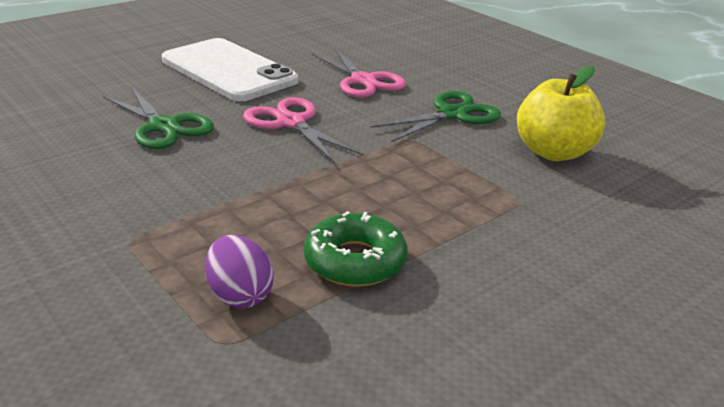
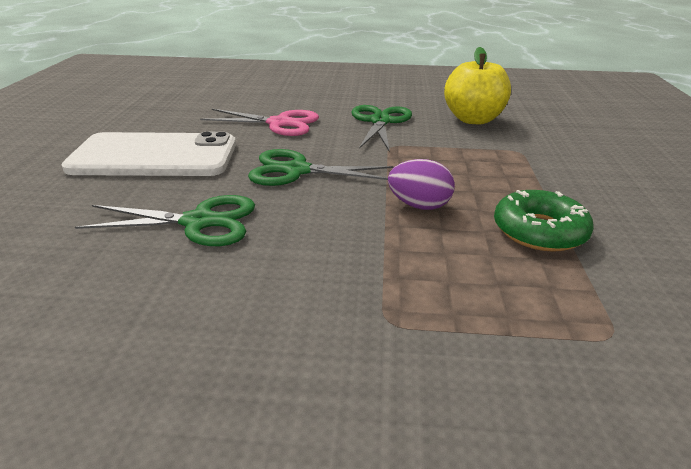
camera: 45 degrees left, 0 degrees up
(239, 295) = (544, 299): purple egg -> purple egg (419, 206)
(291, 123) = (297, 171): pink scissors -> green scissors

